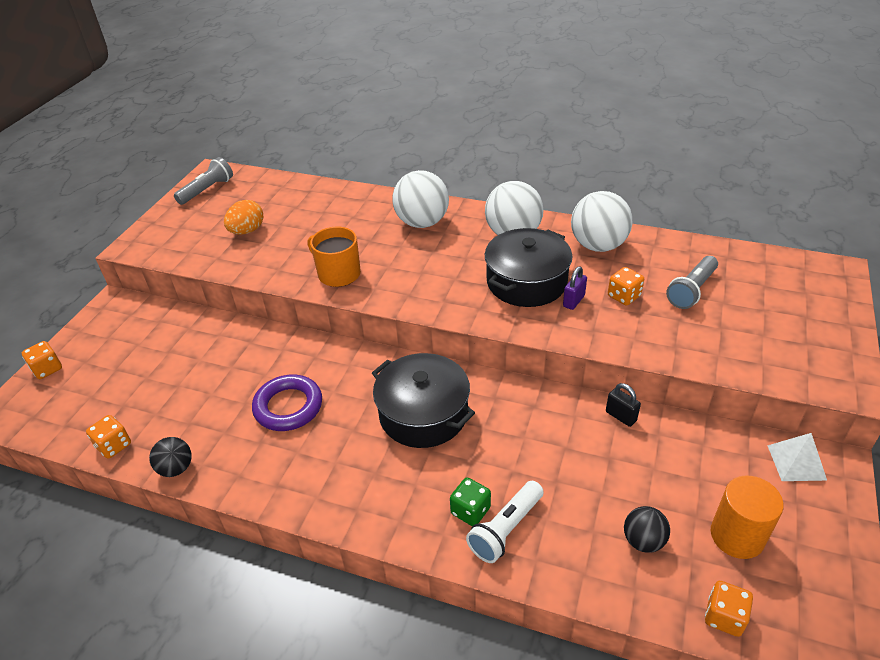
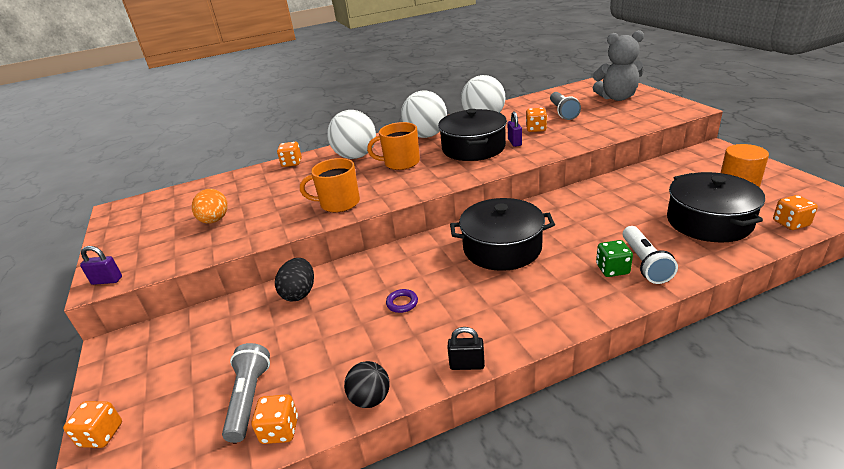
camera: 40 degrees left, 10 degrees down
(136, 247) = (107, 280): none -> purple padlock
(207, 190) = (130, 219): grey flashlight -> grey flashlight (249, 399)
(244, 341) = (299, 293): none -> black egg
(288, 407) = (402, 303): purple ring -> purple ring, size x0.47
(368, 197) = (292, 163): none -> orange dice
(443, 257) = (401, 163): none -> orange mug
(621, 416) = (605, 185): black padlock -> black padlock (467, 365)
(643, 541) = (708, 221): black ball -> black pot
(794, 308) = (617, 98): none -> grey teddy bear
(796, 462) = (703, 156): white pyramid -> none

